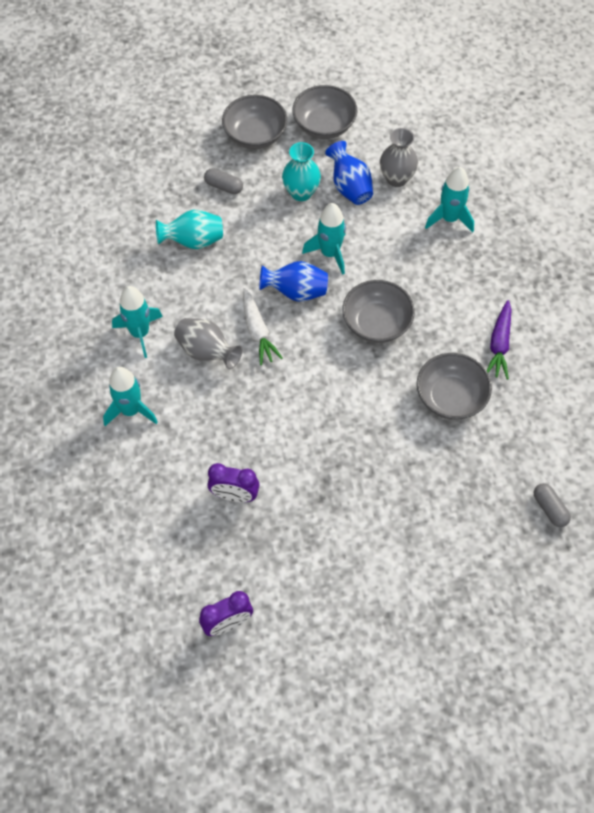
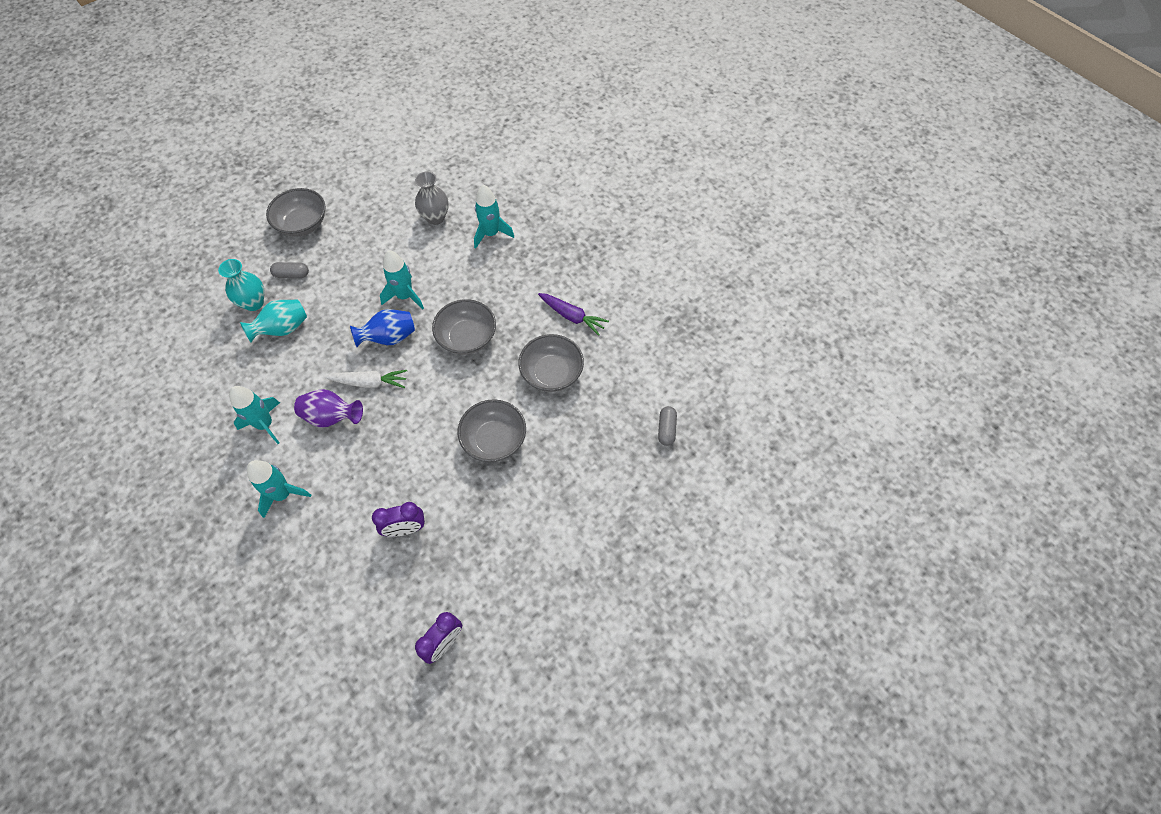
camera: 25 degrees left, 0 degrees up
(207, 352) = (332, 417): grey vase -> purple vase
(257, 331) = (369, 382): white carrot -> white carrot turned 45 degrees counterclockwise
(301, 192) = (360, 256): turquoise vase -> turquoise vase (254, 303)
(324, 125) = (358, 196): grey bowl -> grey bowl (494, 440)
(349, 187) = (400, 238): blue vase -> none
(499, 344) = (572, 316): purple carrot -> purple carrot turned 45 degrees counterclockwise
(549, 508) = (666, 429): grey capsule -> grey capsule turned 60 degrees clockwise

